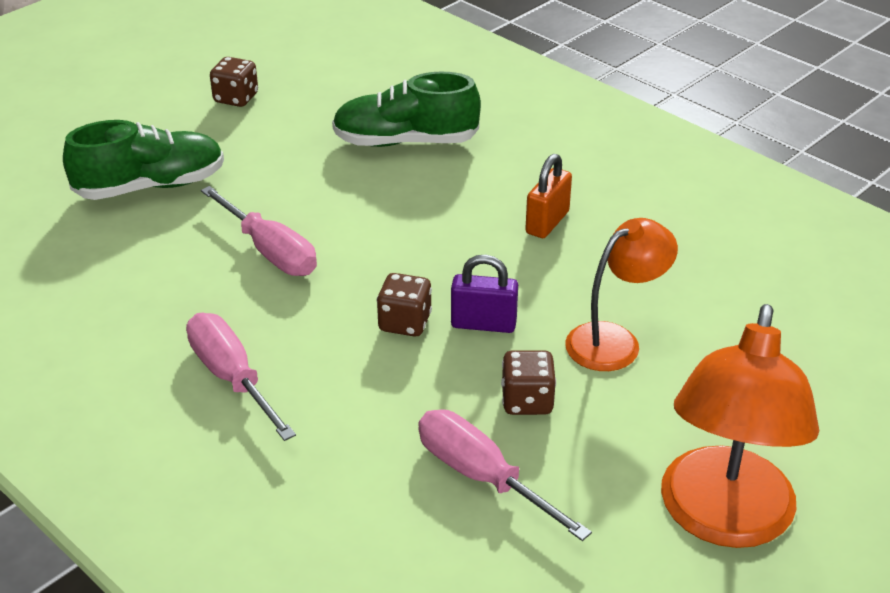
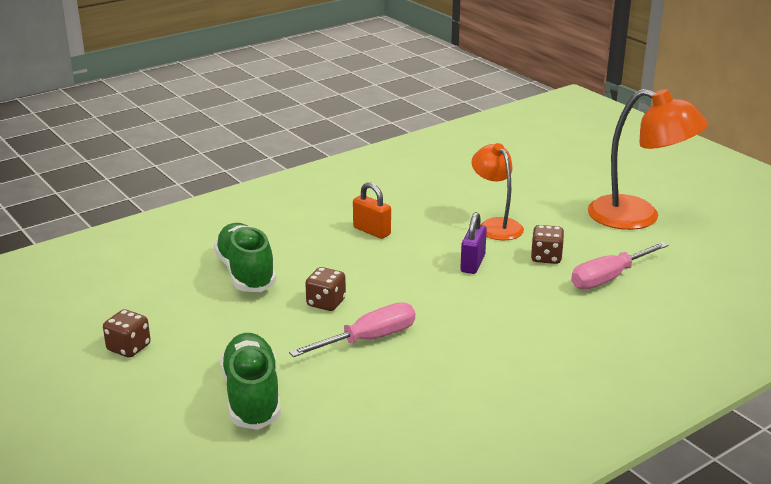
camera: 80 degrees left, 10 degrees down
(231, 377) = (511, 361): pink screwdriver -> none
(404, 323) = (466, 291): brown dice -> brown dice (326, 303)
(405, 141) = (246, 273): green shoe -> green shoe turned 150 degrees clockwise

